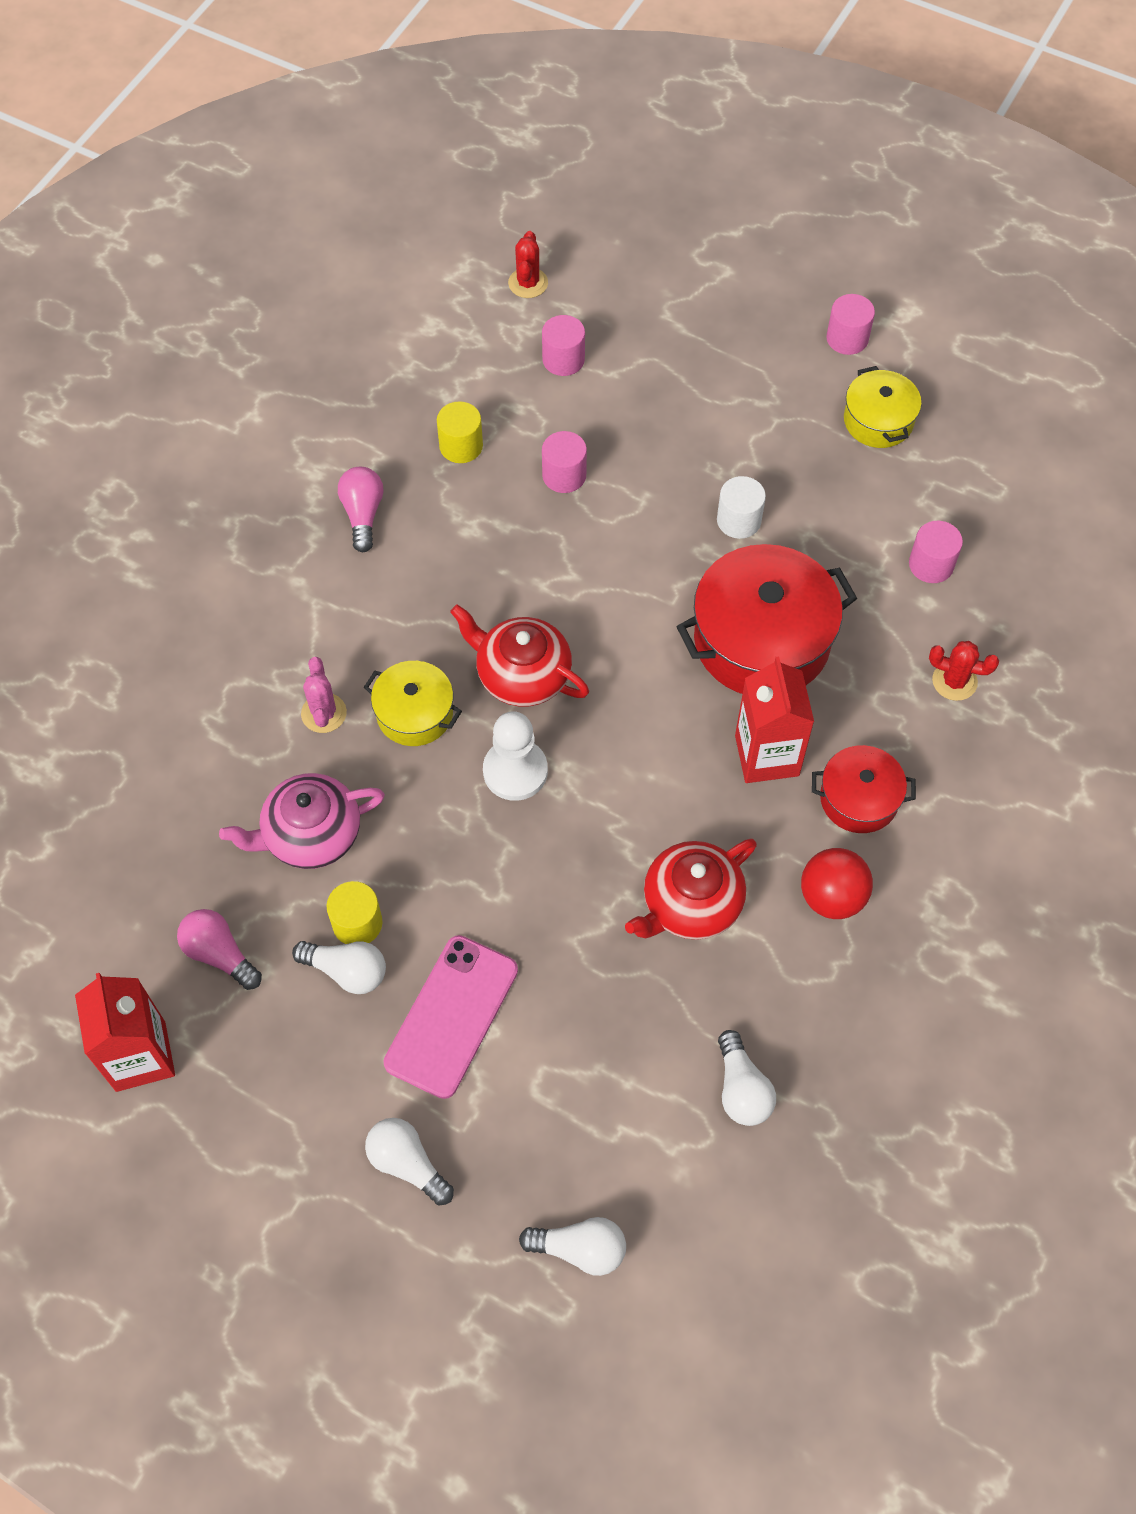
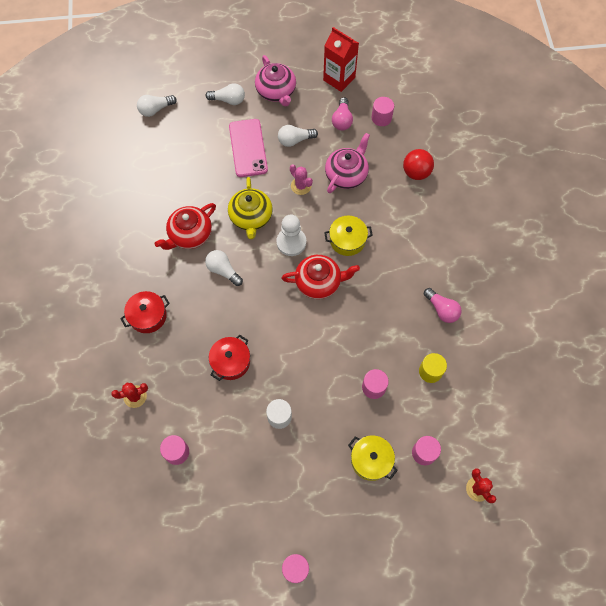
camera: 145 degrees right, 5 degrees up
(141, 907) = (381, 118): none -> pink cylinder
(219, 954) = (342, 120): pink light bulb -> pink light bulb turned 90 degrees clockwise
(292, 1115) = (276, 91): none -> pink teapot
(324, 713) = (381, 218): pink cactus -> pink cactus (301, 186)
(357, 923) = (304, 156): yellow cylinder -> none
(552, 865) = (251, 217): none -> yellow teapot
(690, 903) = (189, 234): red teapot -> red teapot turned 150 degrees counterclockwise
(741, 1089) = (131, 184): white light bulb -> white light bulb (223, 270)
(761, 640) = (231, 362): red pot -> red pot, size x0.55
(767, 755) = (196, 311): red carton -> none
(832, 897) = (136, 270): red ball -> red ball (416, 172)
(878, 420) = (248, 523): yellow pot -> yellow pot (371, 460)

